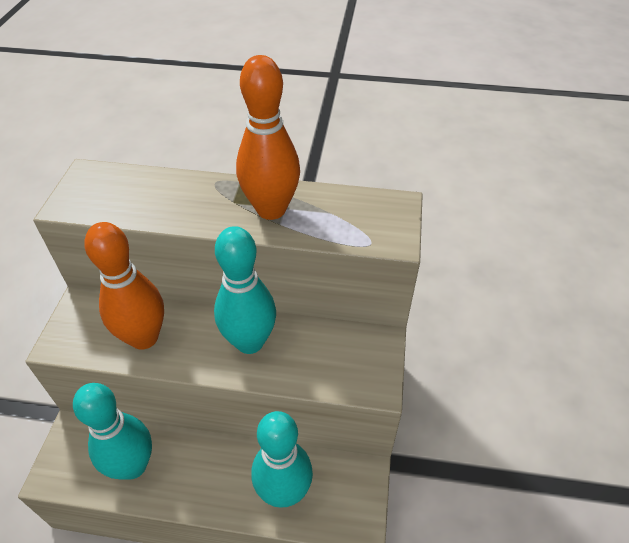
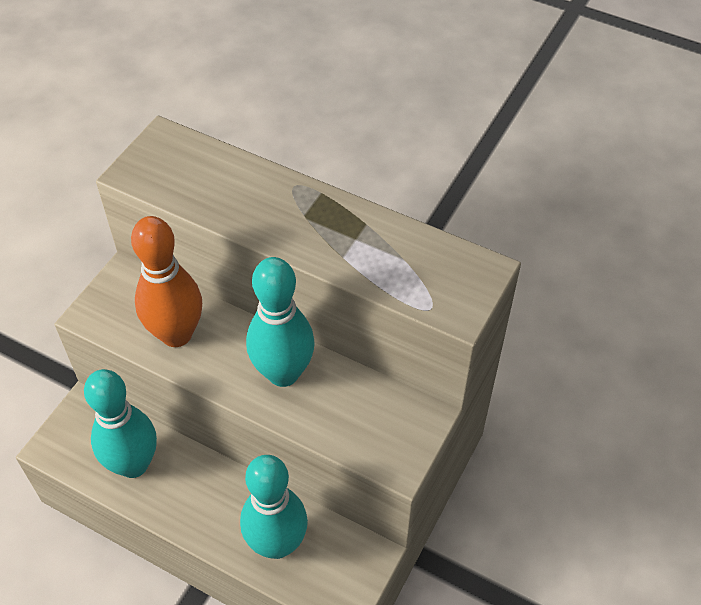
camera: 20 degrees right, 5 degrees up
(271, 209) = (340, 237): orange bowling pin -> none

